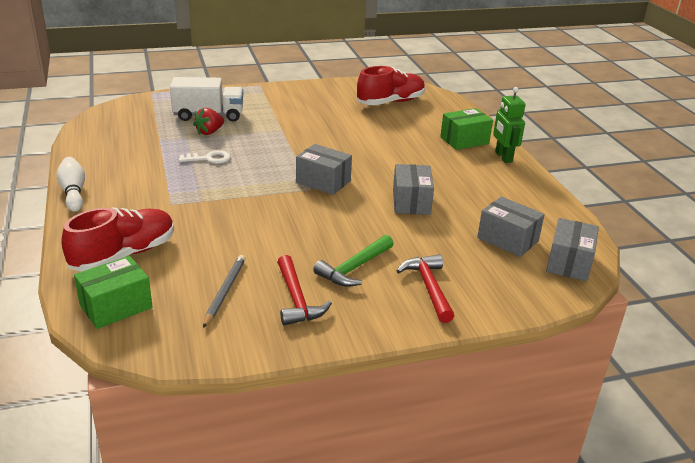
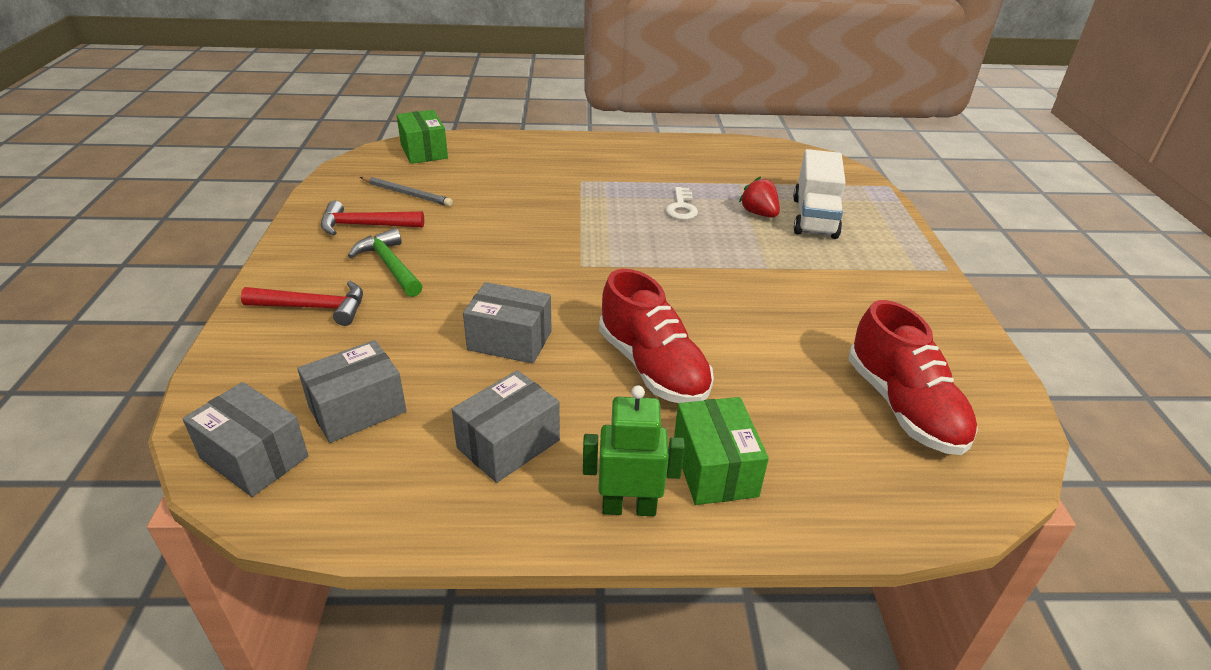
camera: 105 degrees right, 5 degrees up
(73, 192) = (622, 140): white bowling pin -> none
(124, 255) = (498, 156): red shoe -> red shoe (652, 367)
(323, 181) = (597, 277): grey box -> grey box (508, 444)

